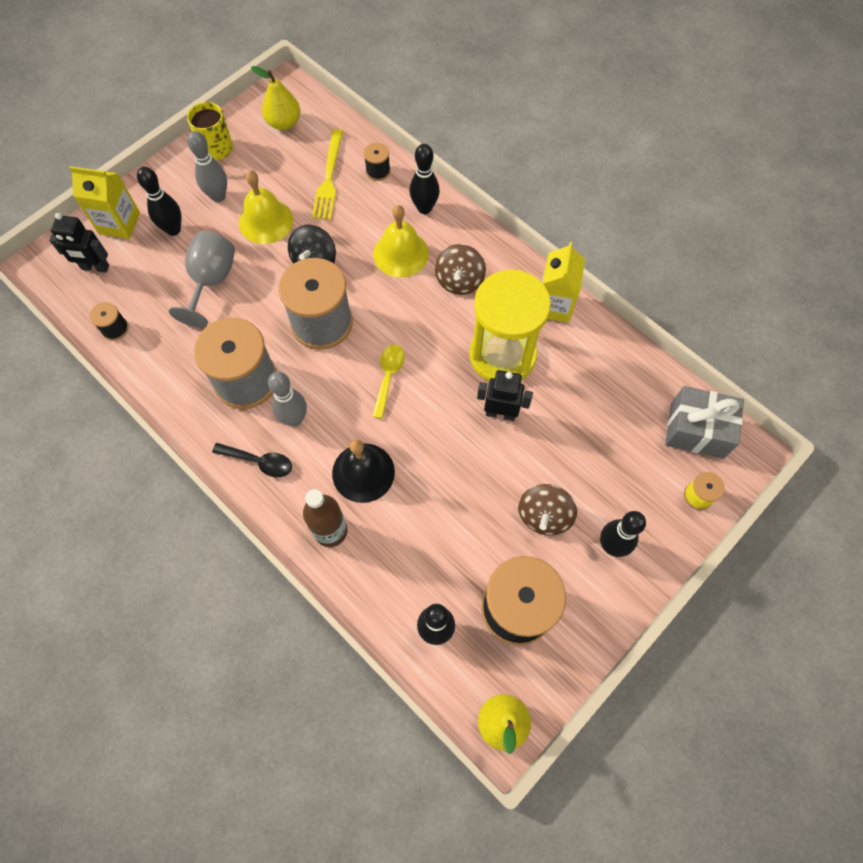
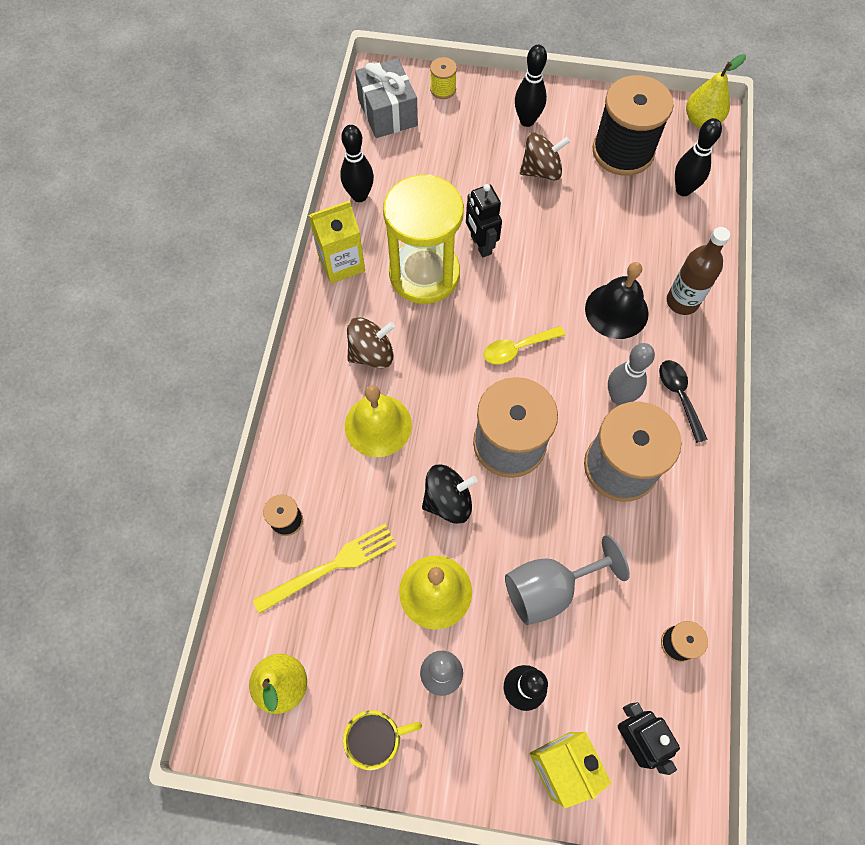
camera: 125 degrees left, 0 degrees up
(424, 208) = (305, 439): black bowling pin -> black bowling pin (359, 196)

